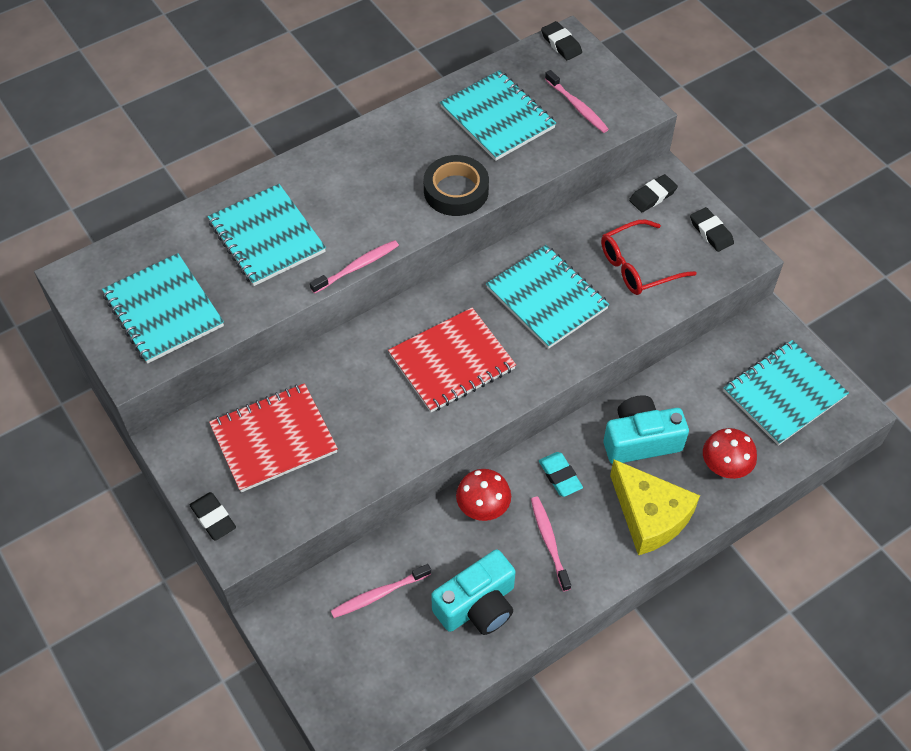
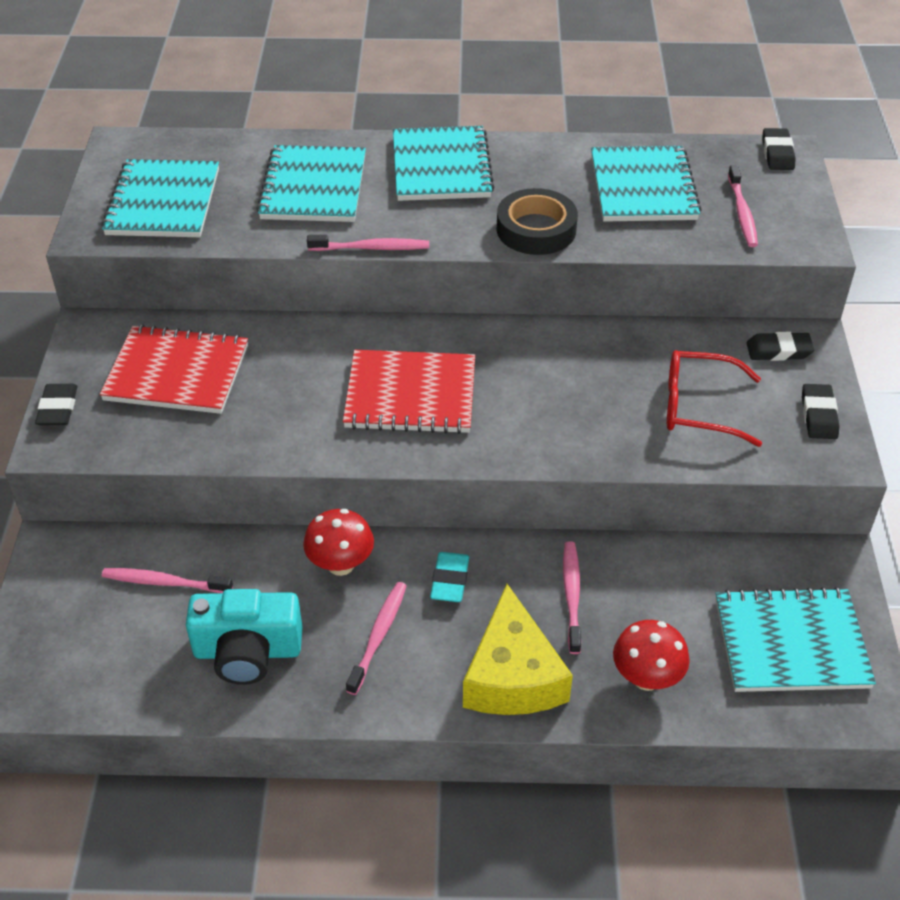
camera: 35 degrees right, 10 degrees down
(547, 298) = (566, 388): turquoise notebook -> turquoise notebook (441, 167)
(640, 440) = (571, 596): turquoise camera -> pink toothbrush

